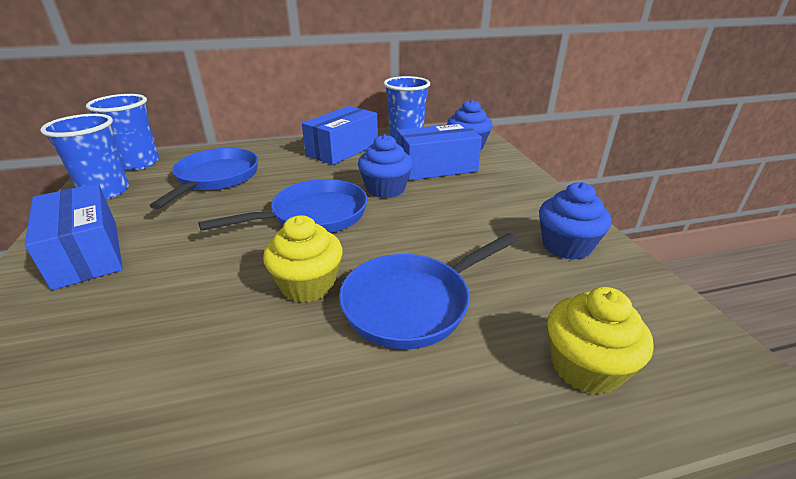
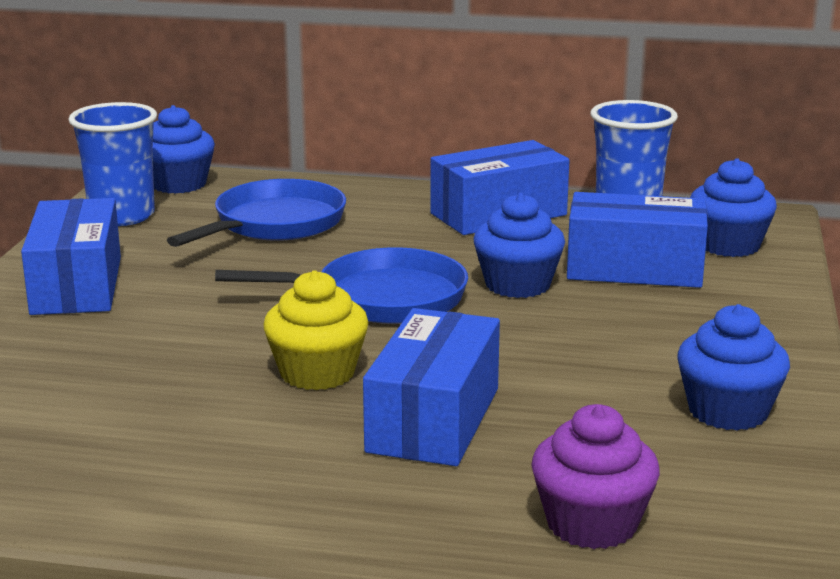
camera: 25 degrees right, 10 degrees down
(139, 163) = (178, 184): blue cup -> blue cupcake
(412, 303) = (433, 419): blue pan -> blue box
(585, 367) = (592, 524): yellow cupcake -> purple cupcake

